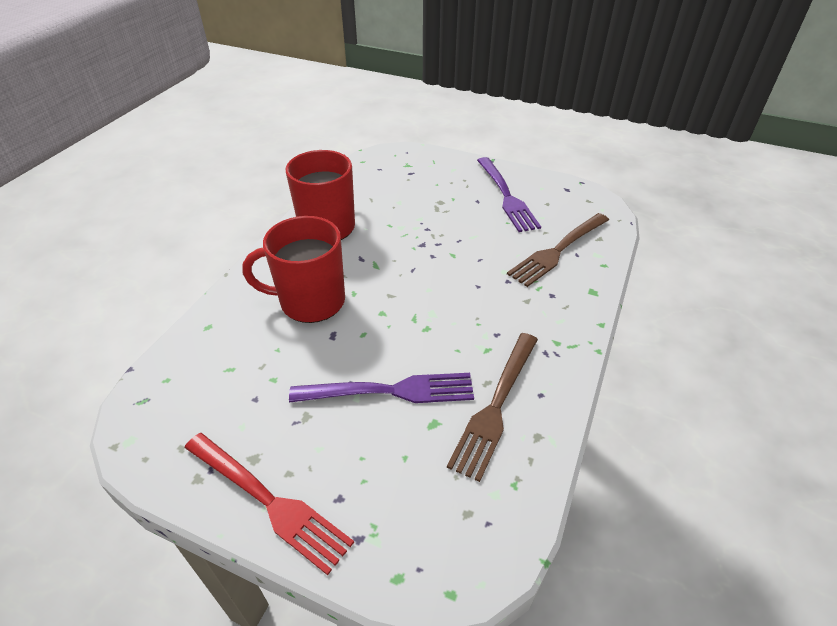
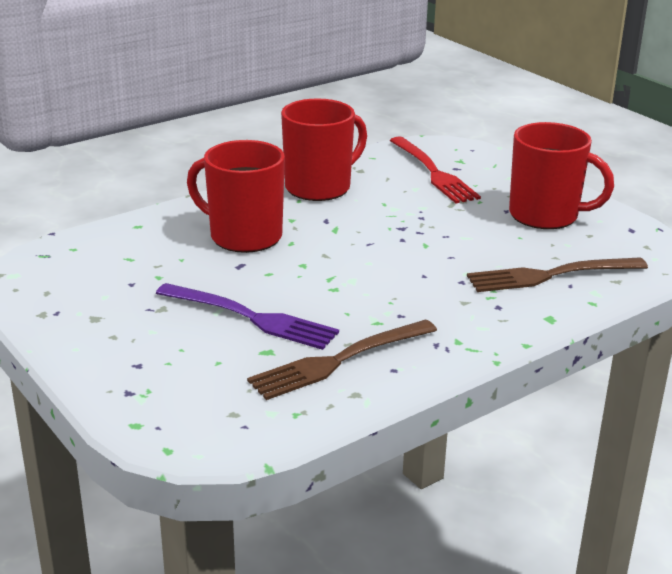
camera: 30 degrees right, 15 degrees down
(268, 501) = (82, 345): red fork -> red fork (433, 172)
(506, 196) = (546, 215): purple fork -> red mug

